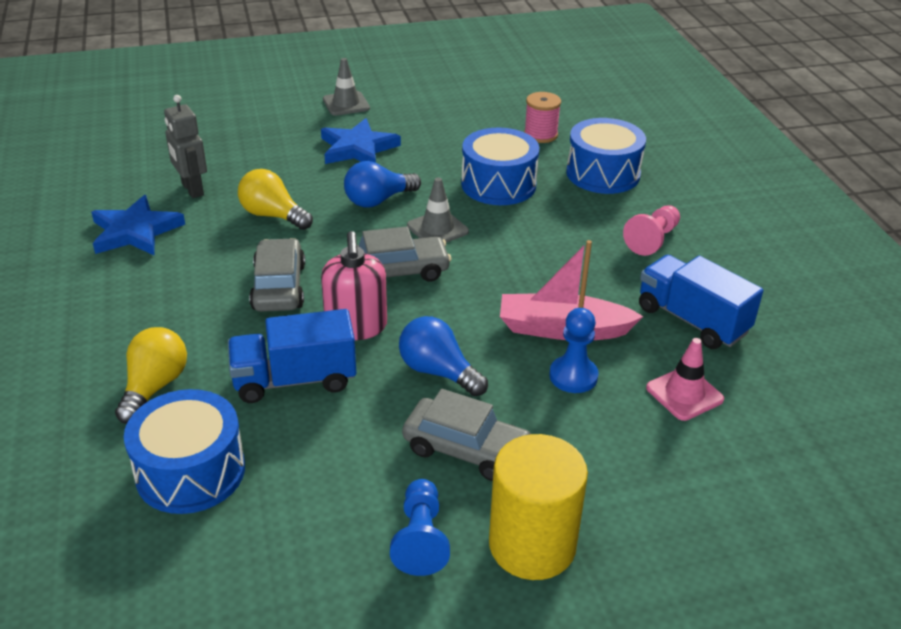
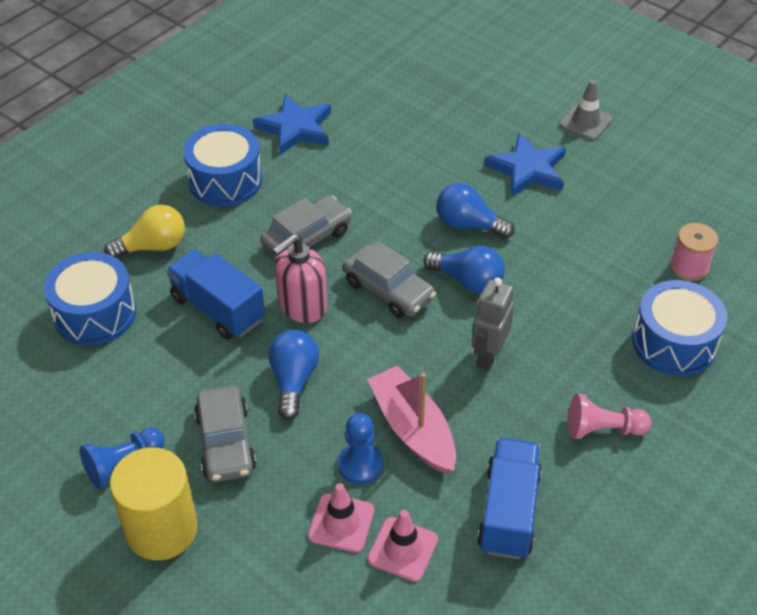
camera: 55 degrees right, 10 degrees up
(192, 189) = (372, 120): grey robot -> grey robot (488, 355)
(273, 215) = (386, 181): yellow light bulb -> none
(437, 229) = (468, 281): grey traffic cone -> blue light bulb
(498, 184) = (574, 283): blue drum -> blue drum (225, 180)
(627, 417) = (341, 523): none -> pink traffic cone

